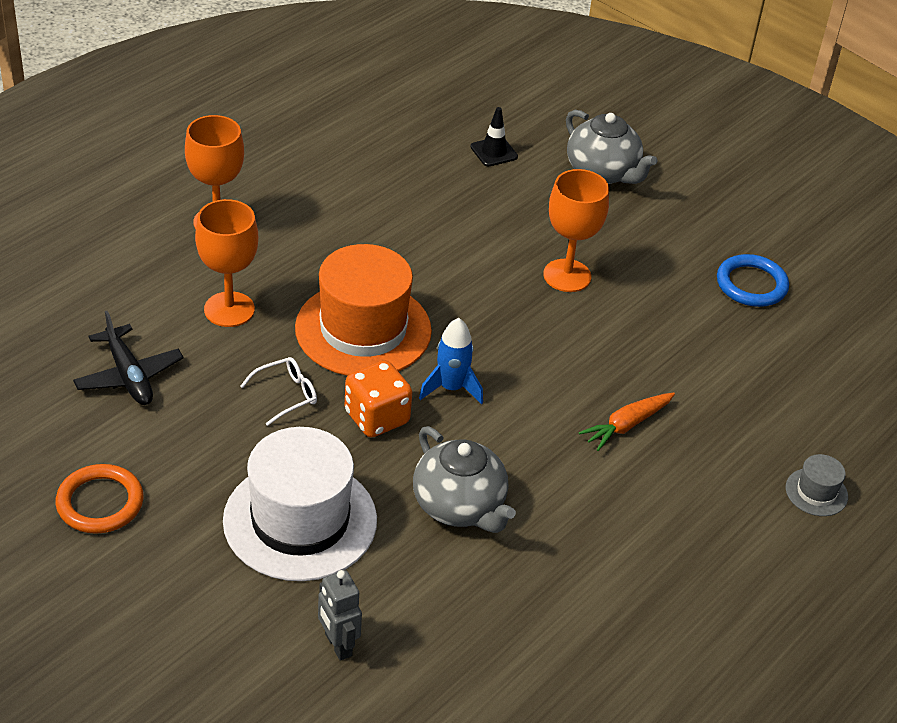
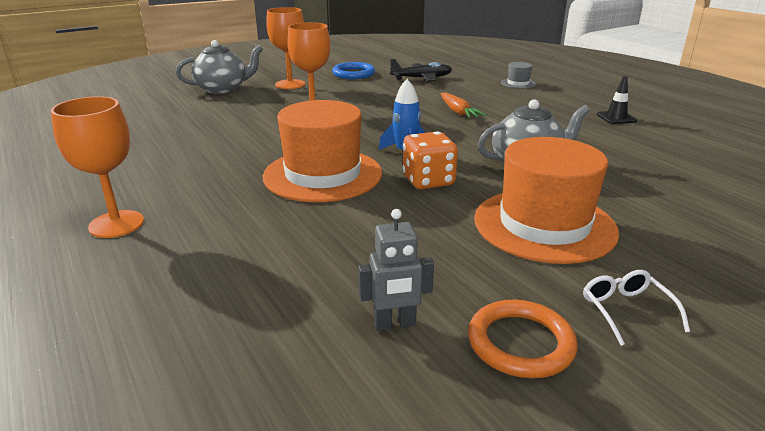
camera: 70 degrees left, 15 degrees down
(129, 376) = (316, 302): black plane -> black plane (422, 78)
(229, 309) = (253, 230): orange goblet -> orange goblet (290, 84)
(286, 395) = (386, 215): white glasses -> white glasses (626, 311)
(300, 520) = (544, 225): white hat -> orange hat
(337, 645) = (684, 224): grey robot -> grey robot (395, 324)
(494, 152) = (164, 112): black traffic cone -> black traffic cone (616, 118)

